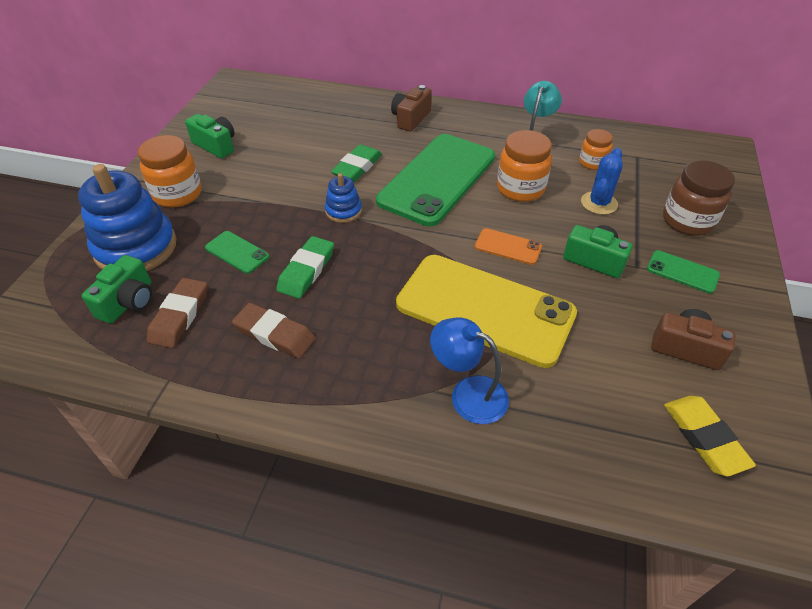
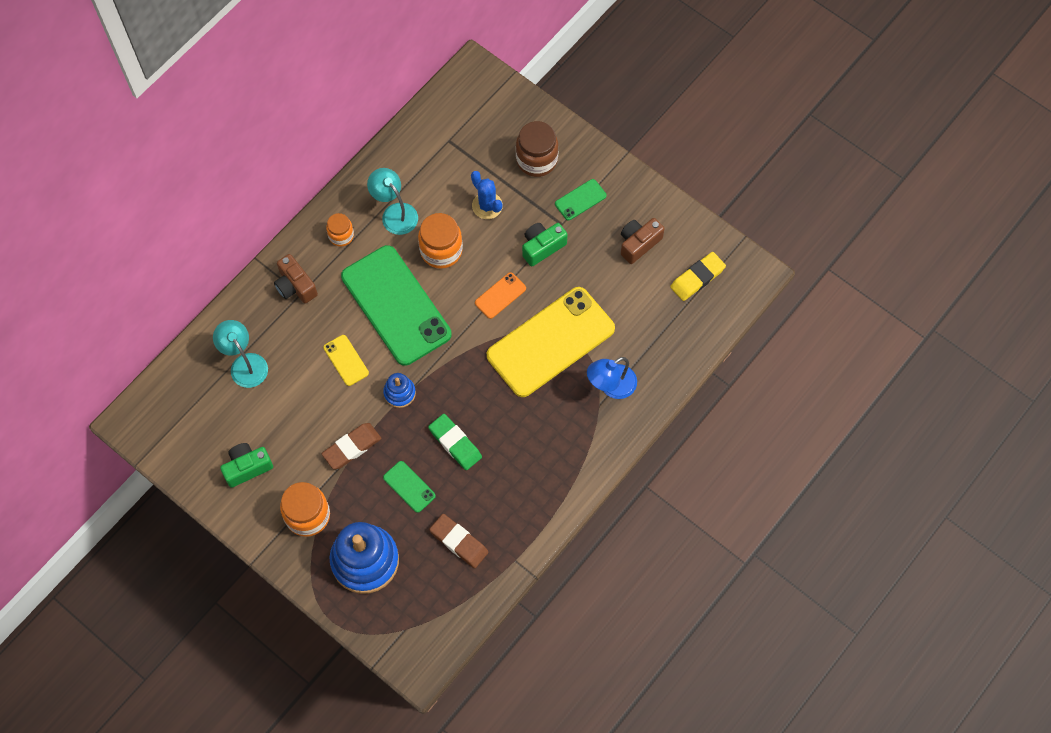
camera: 65 degrees left, 20 degrees up
(128, 302) = (426, 575): green camera -> none
(237, 252) = (409, 486): green phone -> green phone turned 75 degrees clockwise
(275, 334) = (507, 483): brown eraser -> brown eraser (352, 447)
(318, 116) = (245, 364): none -> turquoise lamp
(357, 167) = (346, 360): green eraser -> yellow phone
(592, 162) = (438, 178): orange jar -> orange jar (341, 236)
(704, 437) = (697, 278): yellow eraser -> yellow eraser turned 45 degrees counterclockwise

